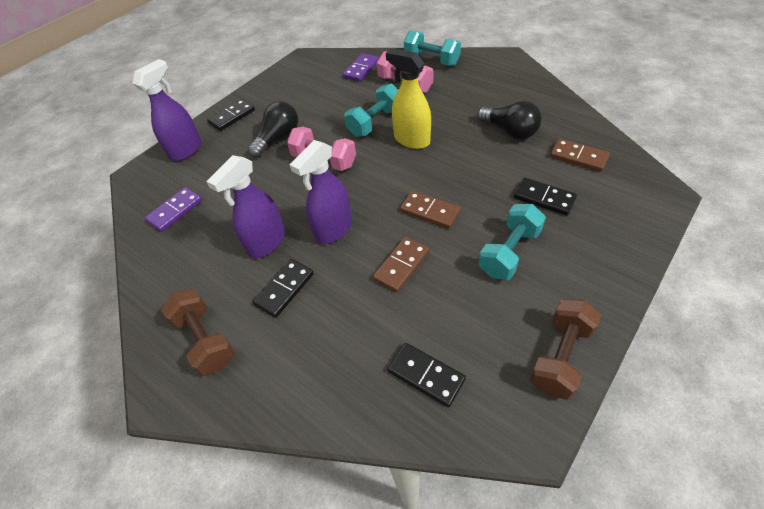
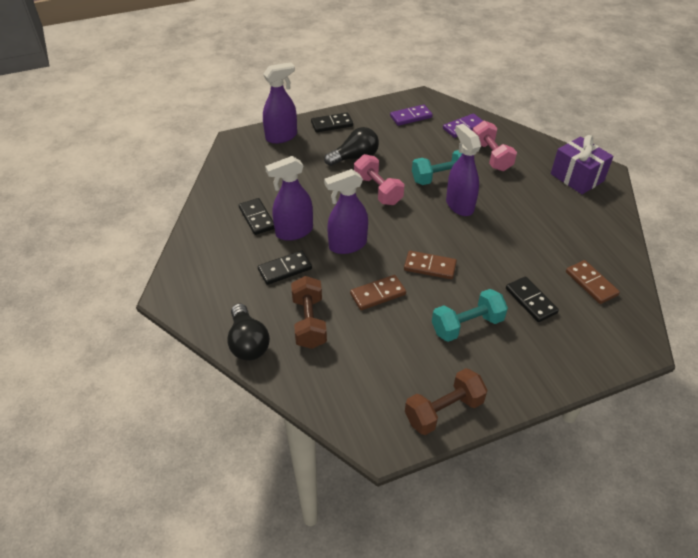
camera: 25 degrees right, 5 degrees down
(175, 211) = (246, 179): purple domino -> purple domino (411, 117)
(205, 340) = (213, 276): brown dumbbell -> brown dumbbell (309, 322)
(411, 140) = (459, 205): yellow spray bottle -> purple spray bottle
(426, 375) = (339, 372): black domino -> black domino (257, 218)
(430, 211) = (430, 266): brown domino -> brown domino turned 45 degrees counterclockwise
(431, 60) = (532, 144): turquoise dumbbell -> none
(490, 72) = (577, 177): none -> purple gift
(510, 131) = (549, 235): black light bulb -> black light bulb (248, 343)

